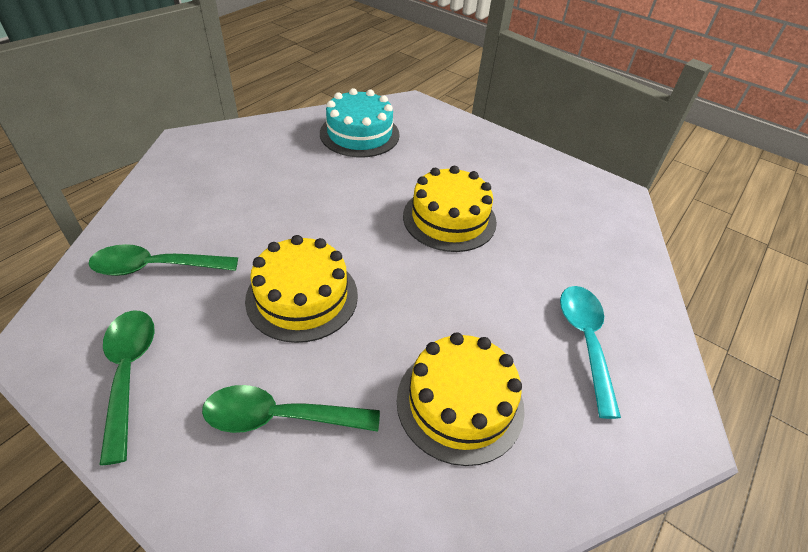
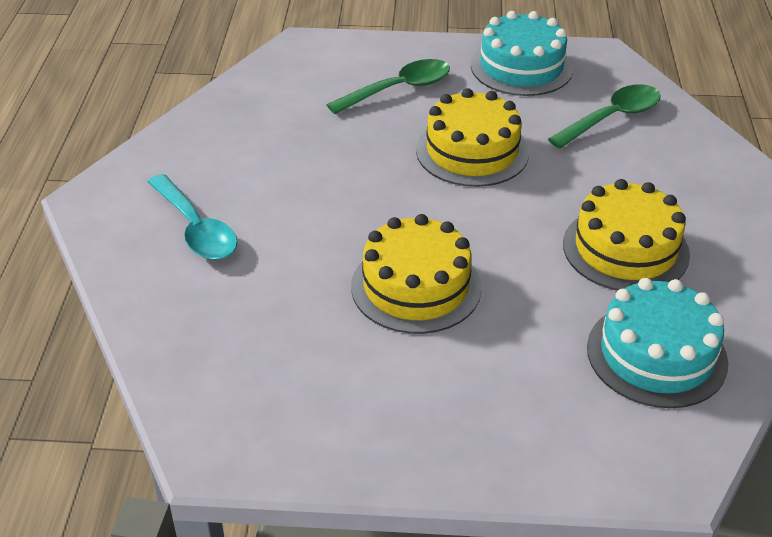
camera: 150 degrees right, 5 degrees down
(128, 373) = (521, 67): green spoon -> turquoise cake
(460, 403) = (281, 144): yellow cake -> yellow cake (625, 249)

